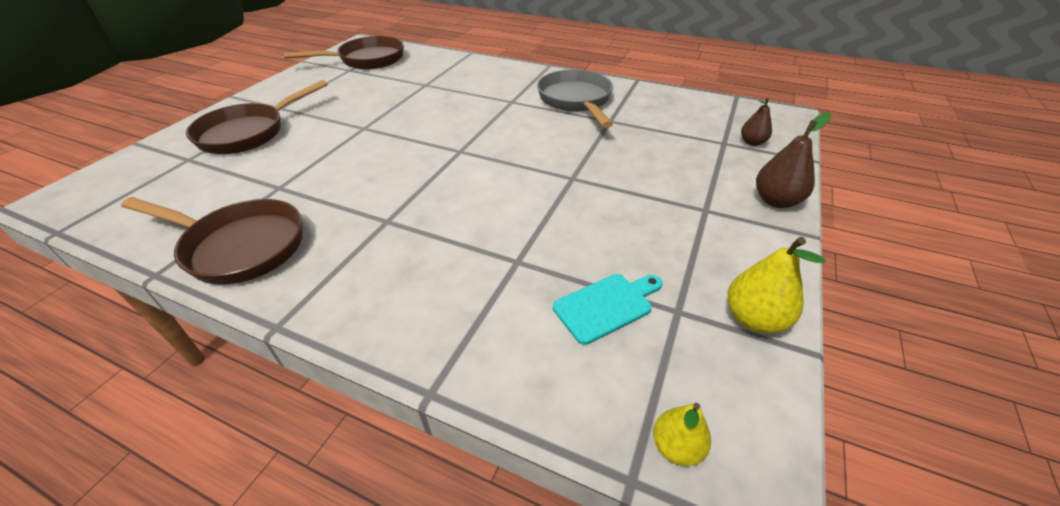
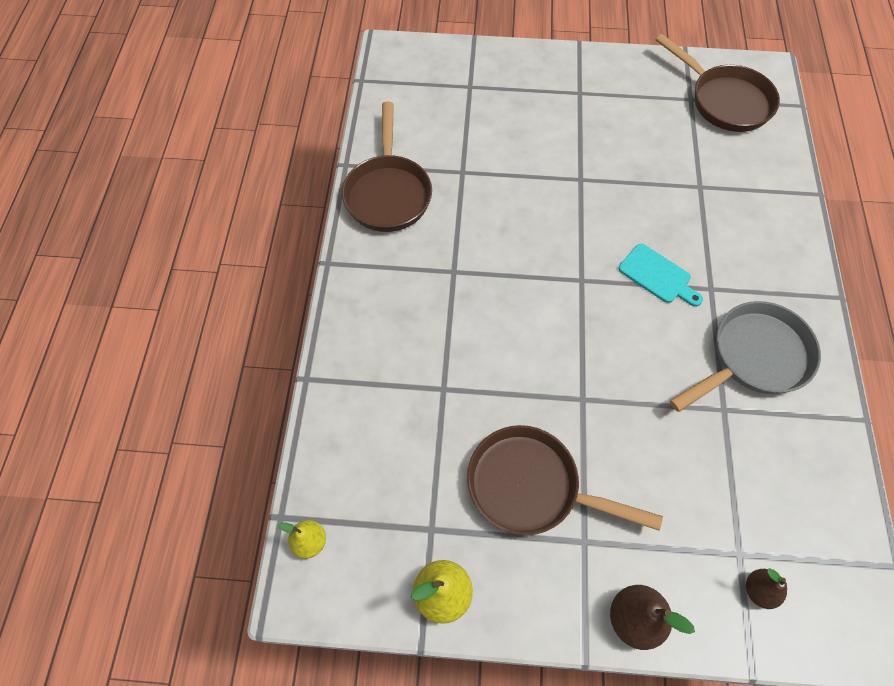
camera: 70 degrees right, 20 degrees up
(248, 133) = (526, 98): brown pan -> brown pan (531, 487)
(606, 306) = (417, 471): turquoise cutting board -> turquoise cutting board (657, 276)

